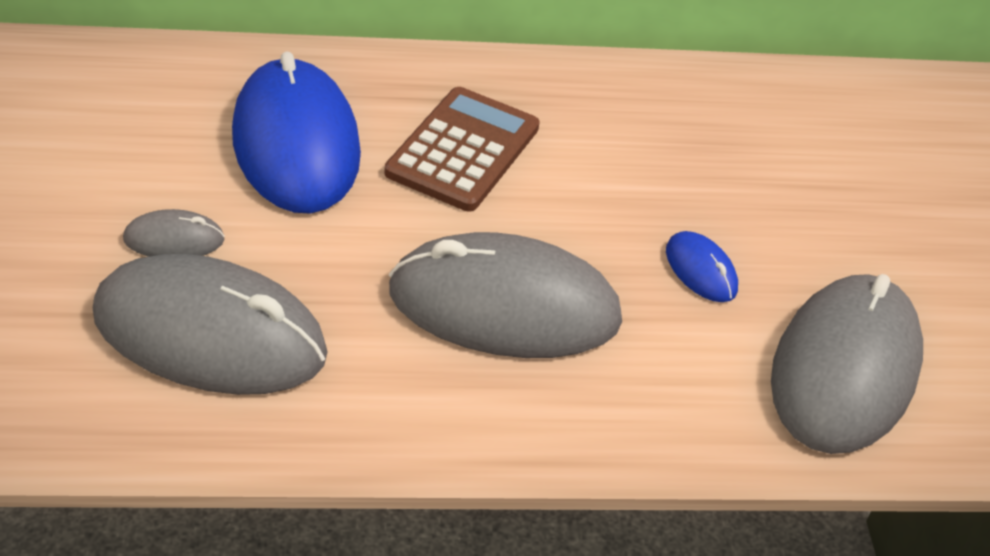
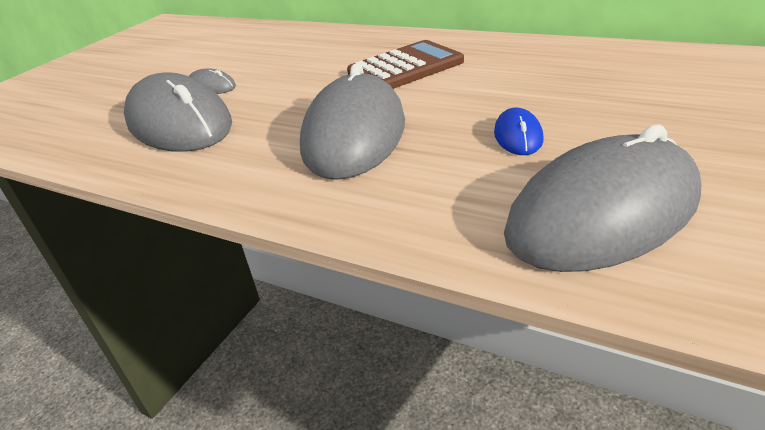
camera: 40 degrees right, 10 degrees down
(296, 143) = (315, 59): blue mouse -> none
(504, 305) = (354, 134): grey mouse -> grey mouse turned 60 degrees clockwise

